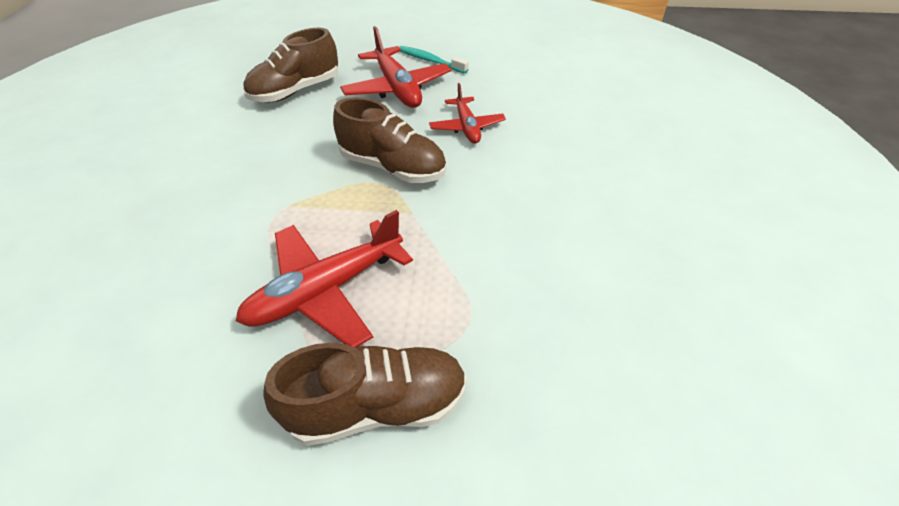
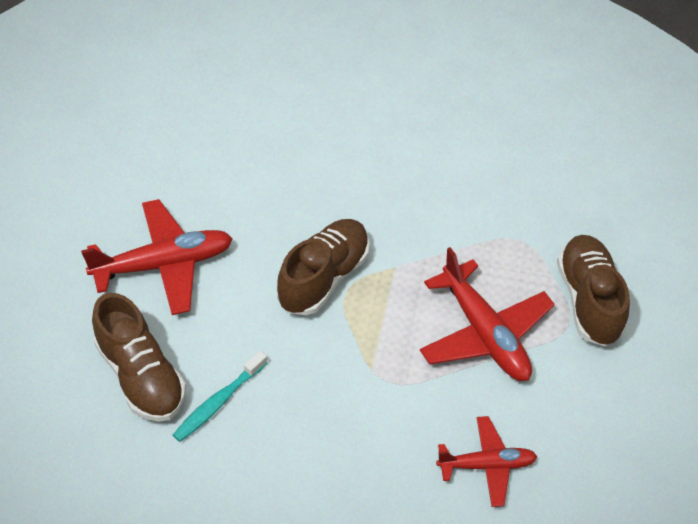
camera: 85 degrees left, 5 degrees up
(430, 61) = (102, 225): turquoise toothbrush -> turquoise toothbrush (218, 402)
(467, 127) = (263, 207): red plane -> red plane (486, 465)

